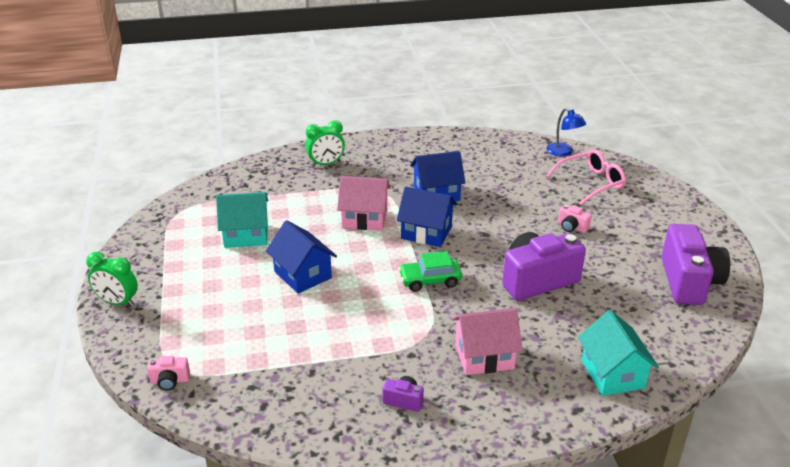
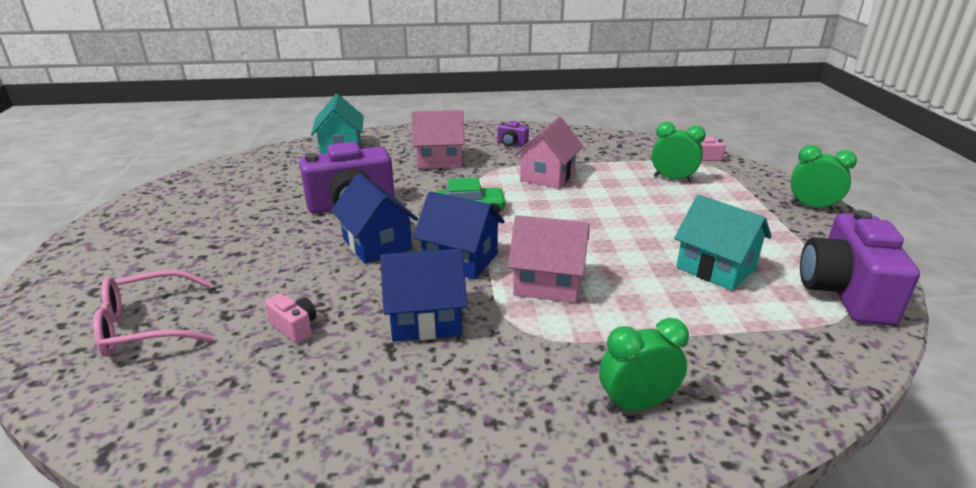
camera: 175 degrees left, 5 degrees down
(228, 337) = (672, 179): none -> green clock
(246, 235) = (716, 268): turquoise house -> turquoise house turned 45 degrees clockwise
(302, 275) = (618, 221): blue house -> blue house (377, 244)
(360, 334) = (547, 176): none -> pink house
(563, 152) = (113, 406): blue lamp -> none
(572, 227) = (256, 257): pink camera -> pink camera (295, 327)
(689, 281) = (191, 198): purple camera -> purple camera (844, 292)

